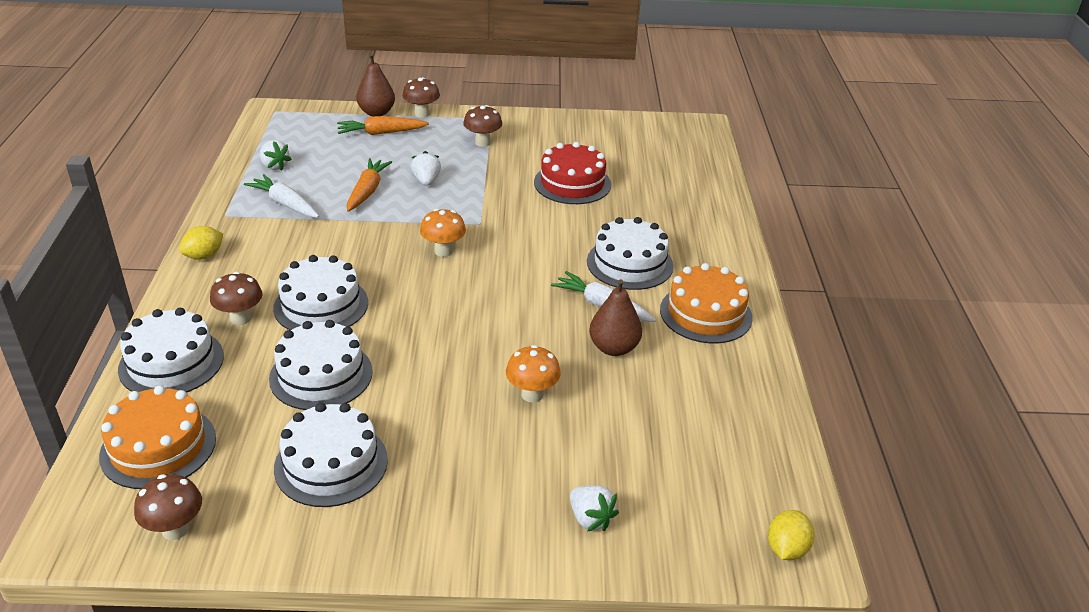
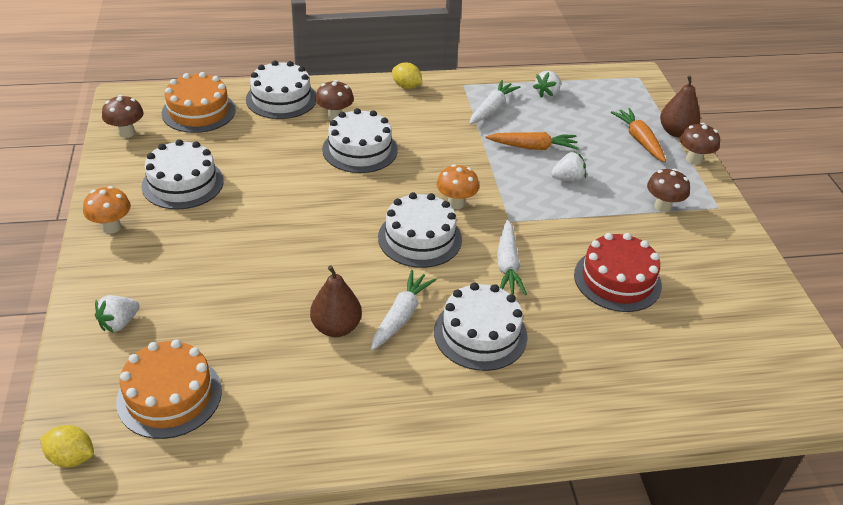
camera: 80 degrees right, 5 degrees up
(321, 375) = (276, 163): white cake -> white cake (419, 238)
(532, 394) = (264, 277): orange mushroom -> orange mushroom (112, 227)
(543, 235) = (507, 265): none -> white carrot
(706, 313) = (408, 400): orange cake -> orange cake (169, 396)

